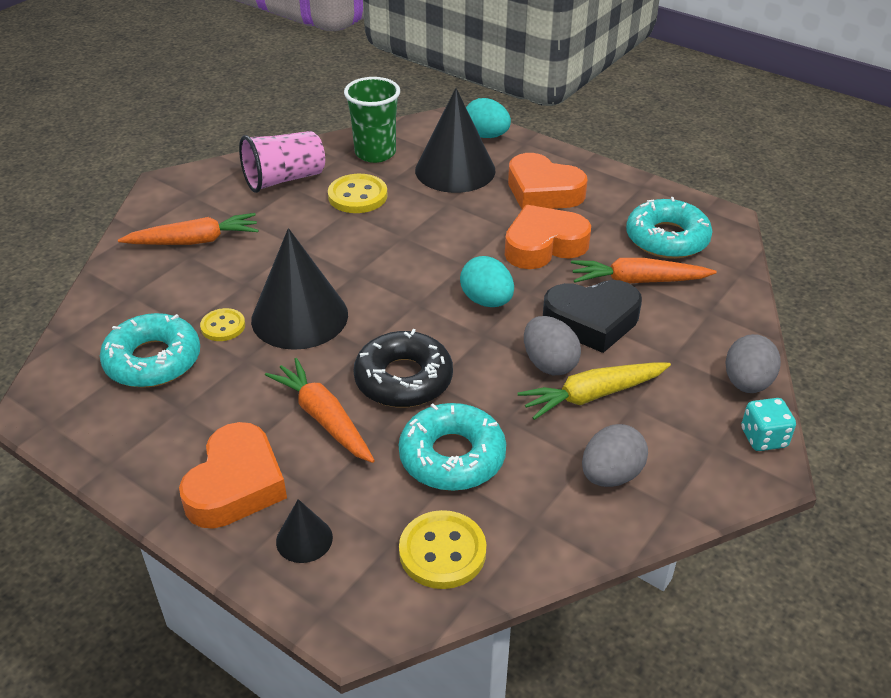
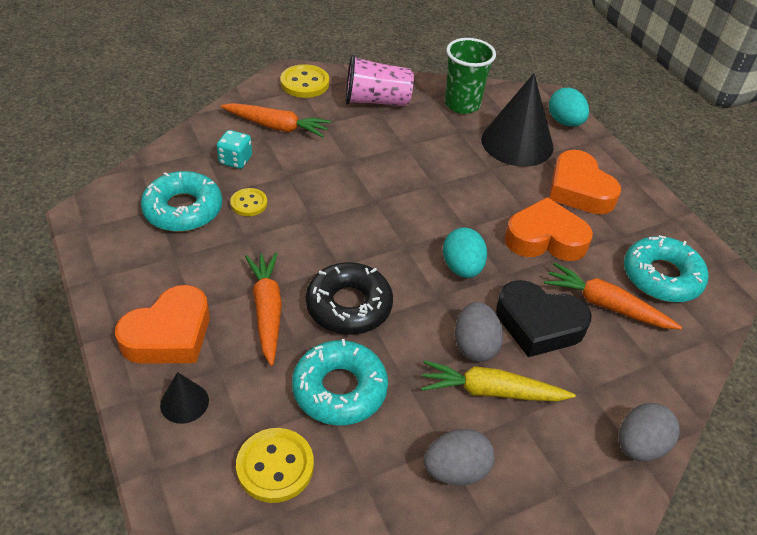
camera: 25 degrees right, 5 degrees up
(299, 317) = (308, 219): black cone -> none
(357, 196) = (422, 136): yellow button -> yellow button (305, 83)
(763, 438) = (618, 505): turquoise dice -> turquoise dice (235, 160)

